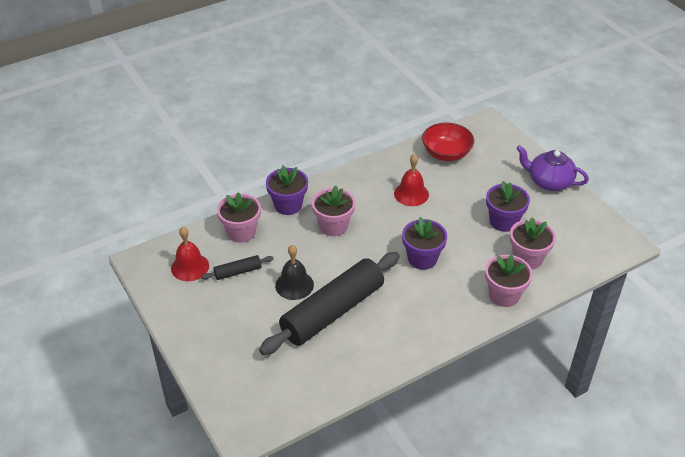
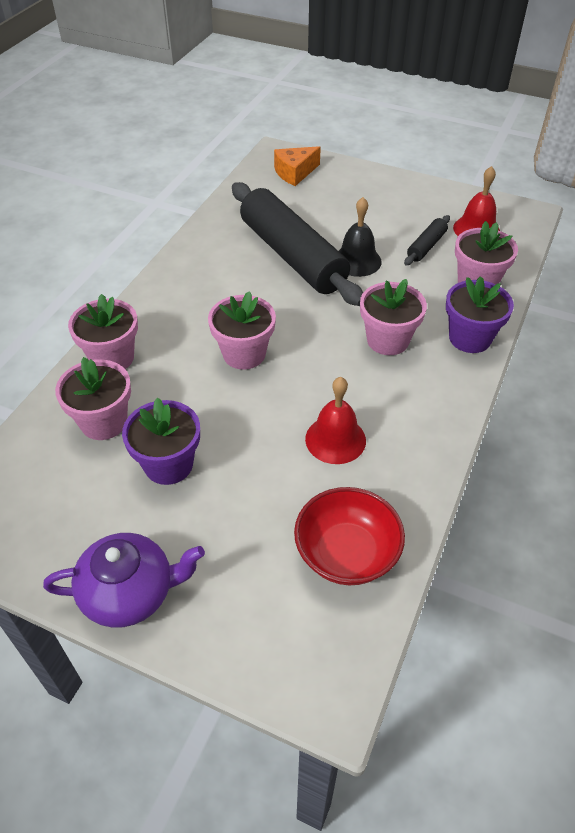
camera: 145 degrees right, 5 degrees up
(252, 396) = (295, 173): none -> orange cheese
(333, 312) = (292, 256): black rolling pin -> black rolling pin turned 45 degrees counterclockwise
(422, 258) = (244, 354): purple flower pot -> pink flower pot

